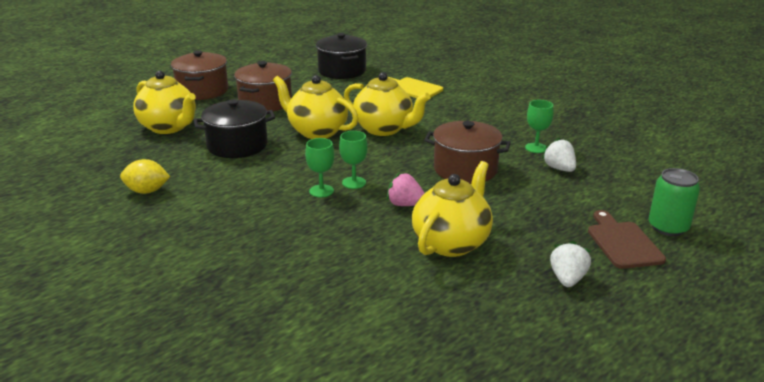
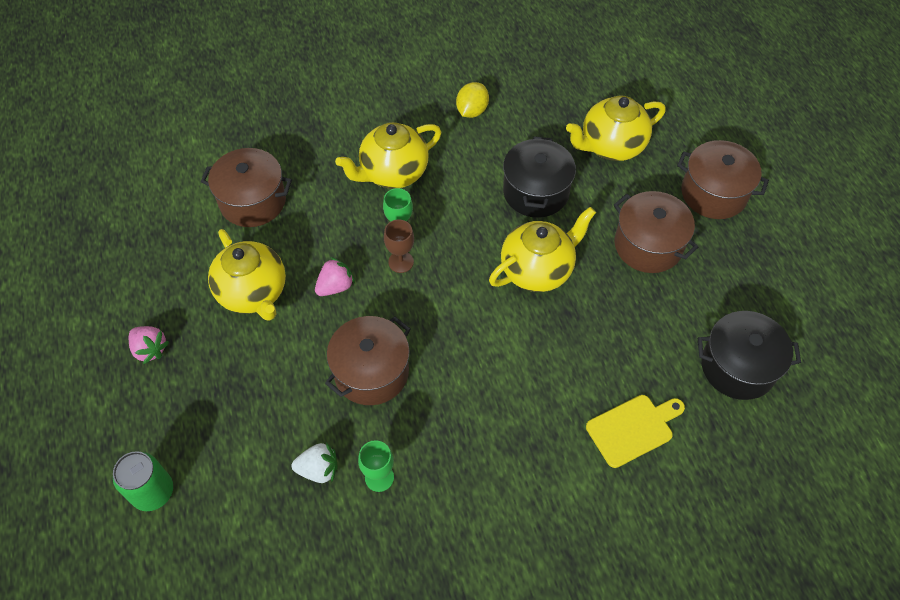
camera: 115 degrees right, 30 degrees up
(344, 282) = (253, 201): none -> brown pot
(354, 183) = (401, 262): green goblet -> brown goblet
(384, 129) = (512, 338): yellow teapot -> yellow teapot (393, 173)
(567, 279) = (150, 349): white strawberry -> pink strawberry
(623, 243) = (161, 430): brown cutting board -> none

